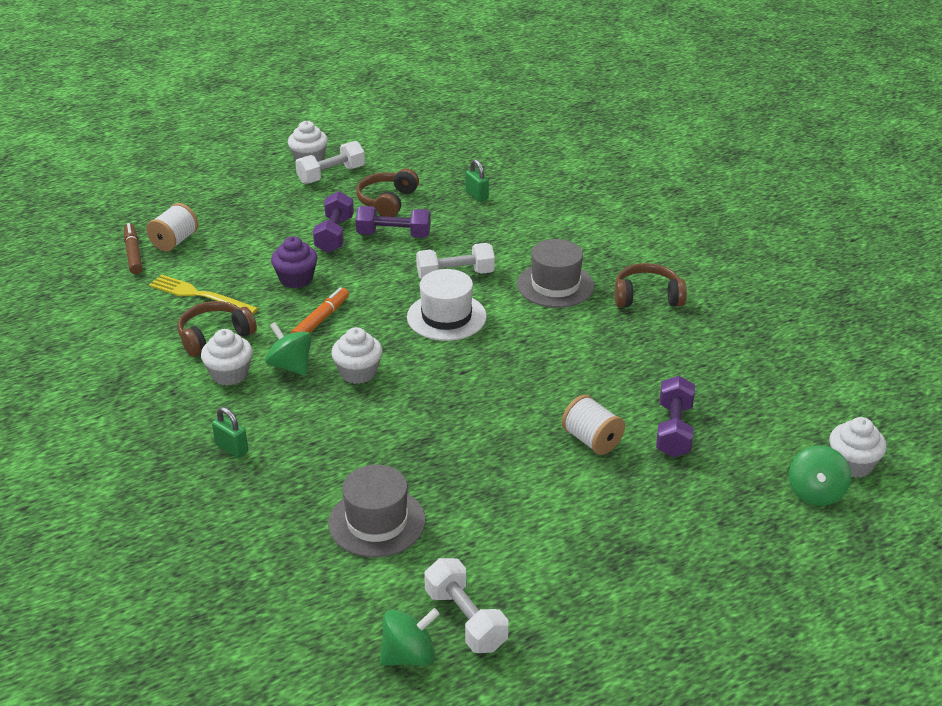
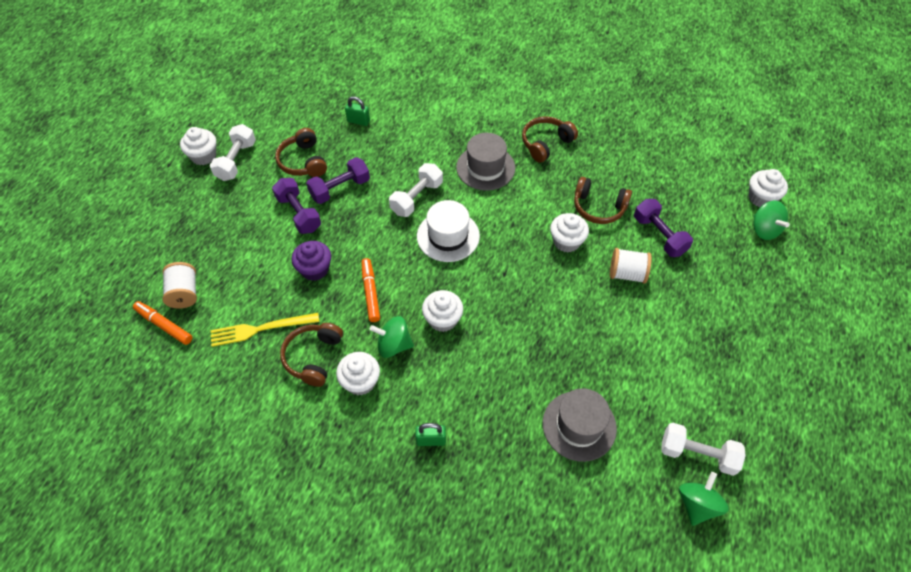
camera: 40 degrees left, 20 degrees up
(133, 254) = (164, 325): brown marker -> orange marker
(561, 381) = (566, 241): none -> white cupcake
(635, 373) = (598, 207): none -> brown headphones

